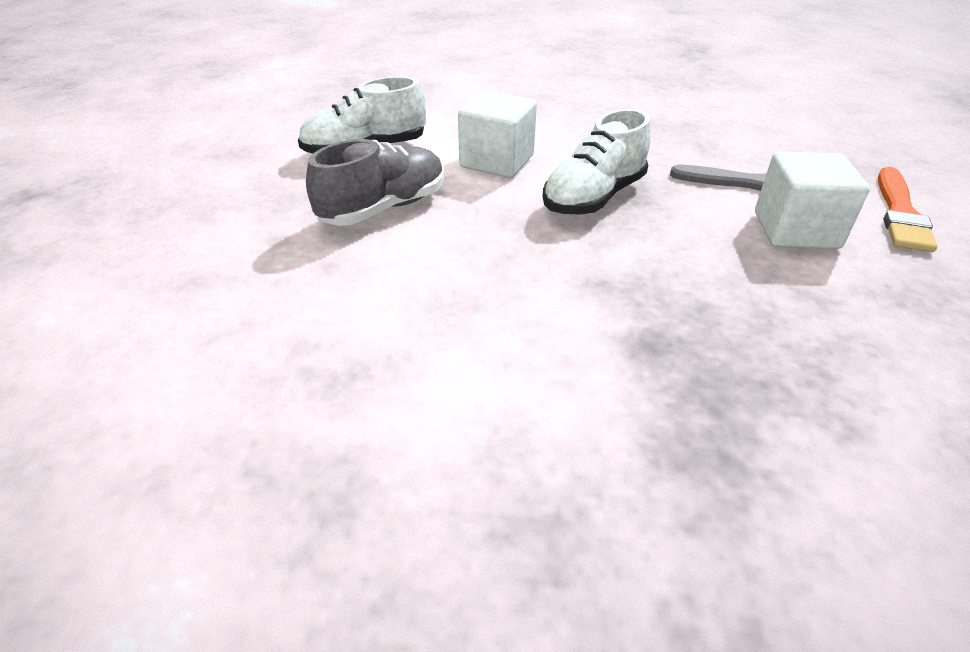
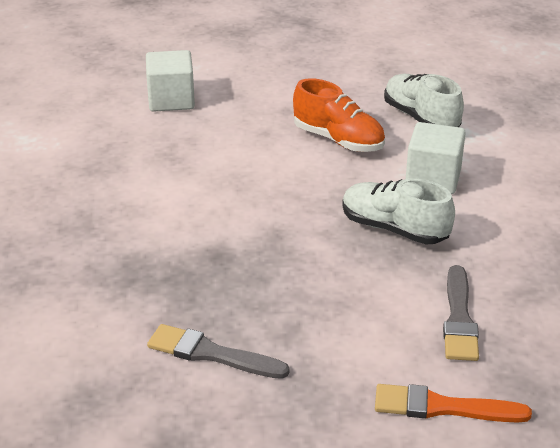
camera: 80 degrees right, 5 degrees down
(383, 208) = (338, 140): grey shoe -> orange shoe
(796, 230) = (384, 335): white cube -> white cube (171, 100)
(889, 373) = (211, 354): none -> grey brush

